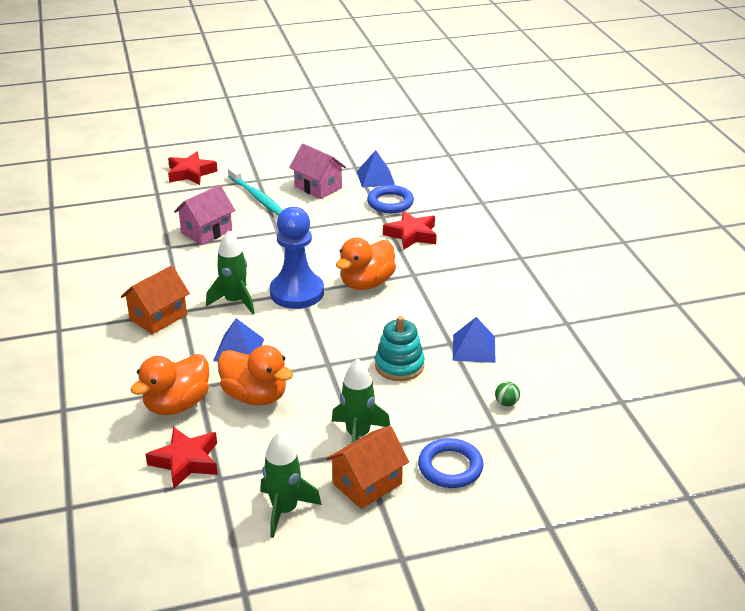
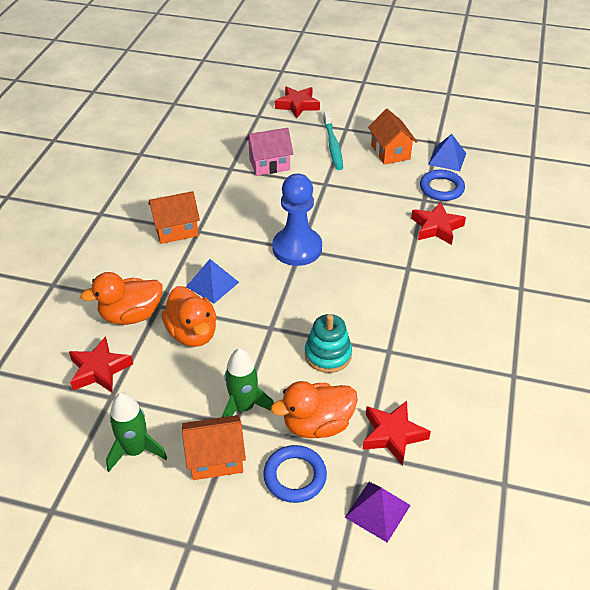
camera: 30 degrees right, 10 degrees up
(235, 301) = (243, 238): green rocket -> none
(318, 187) = (390, 152): pink house -> orange house
(366, 283) = (361, 261): orange duck -> orange duck (317, 424)
(474, 348) = (406, 365): blue pyramid -> none
(506, 403) = (393, 435): green ball -> red star
(540, 462) = (377, 511): none -> purple pyramid

